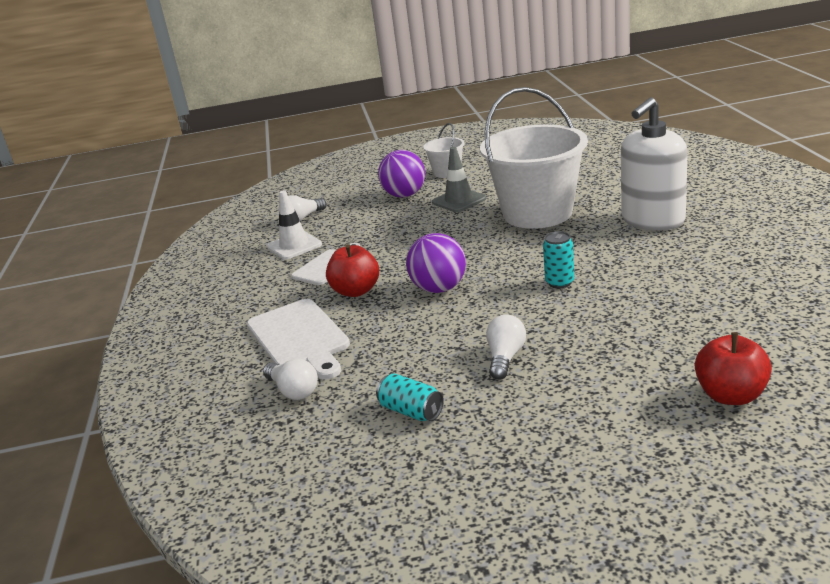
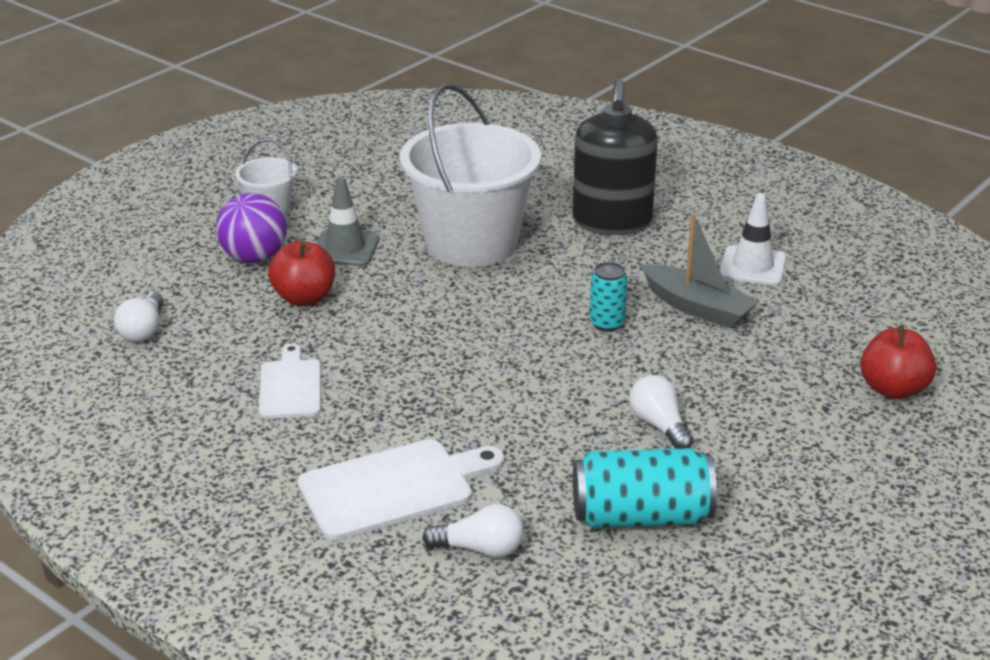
camera: 45 degrees left, 5 degrees up
(294, 246) = (194, 373): white traffic cone -> white traffic cone (752, 266)
(299, 338) = (393, 488): white cutting board -> white cutting board turned 45 degrees counterclockwise
(356, 291) = (380, 407): red apple -> red apple (304, 298)
(411, 411) = (641, 517): turquoise can -> turquoise can, size x1.77
(439, 288) = (481, 372): purple ball -> none
(641, 290) = (697, 307): none -> grey boat
(652, 220) = (612, 221): white soap dispenser -> black soap dispenser

